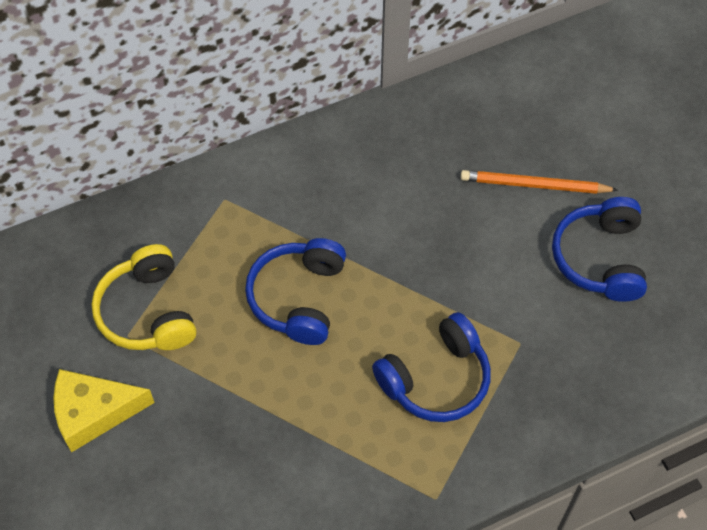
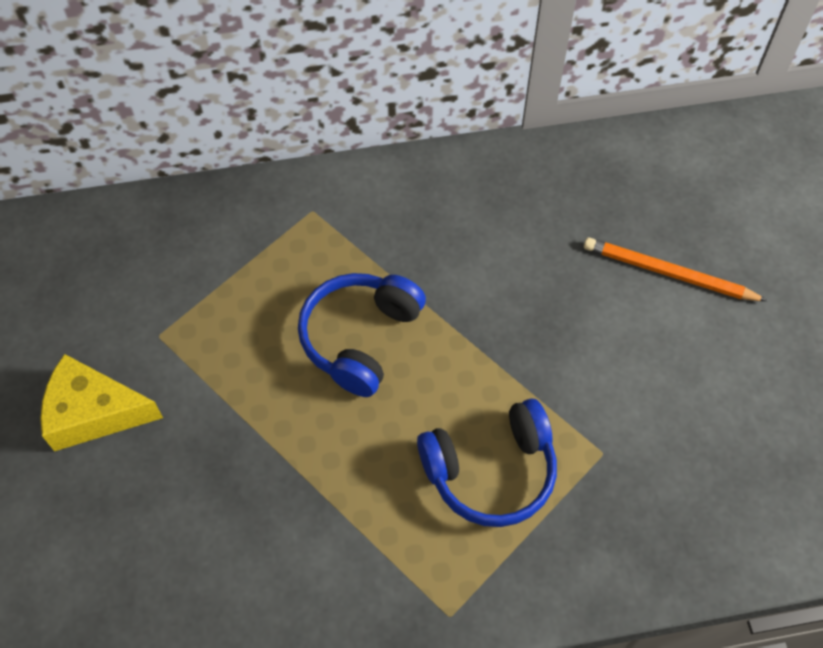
camera: 15 degrees right, 0 degrees up
(147, 312) = (189, 314): yellow headphones -> none
(600, 258) = (725, 375): blue headphones -> none

